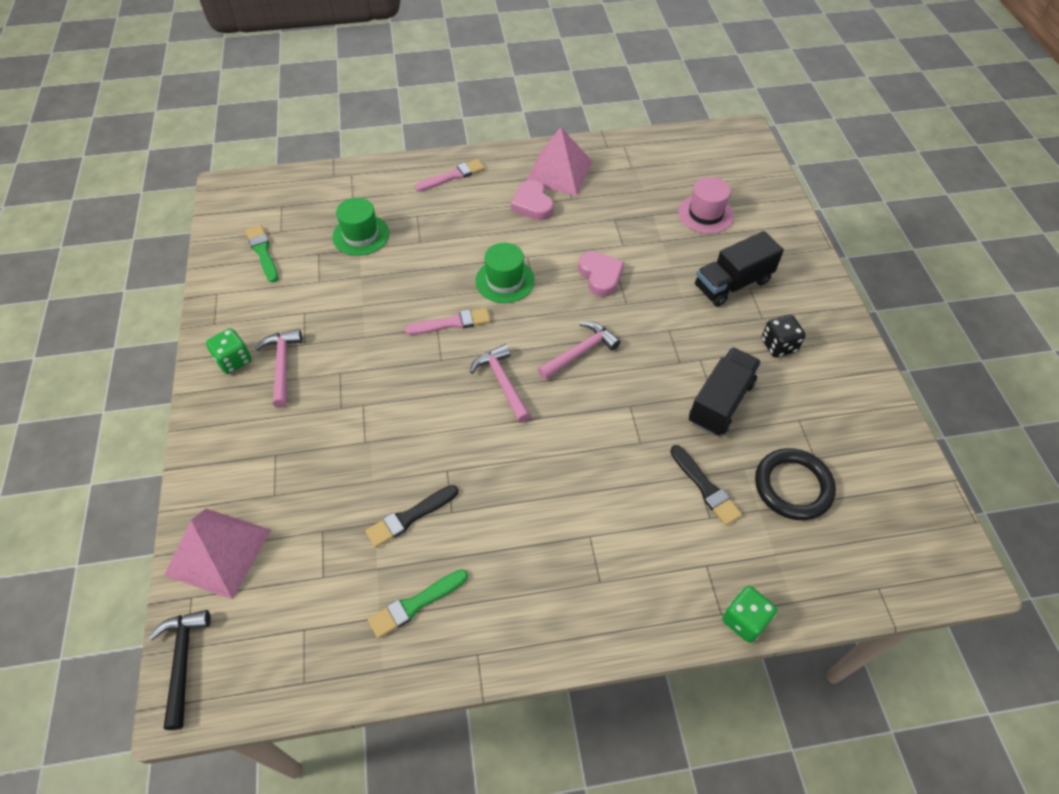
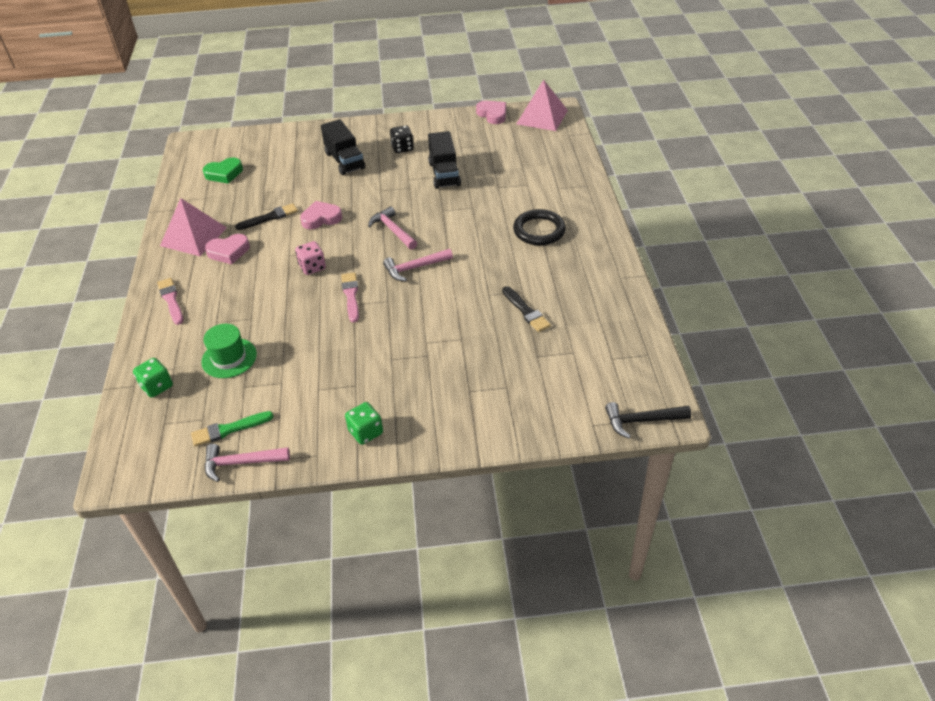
camera: 85 degrees left, 10 degrees down
(218, 552) = (556, 414): pink pyramid -> pink pyramid (542, 117)
(282, 365) = (377, 397): pink hammer -> pink hammer (241, 463)
(415, 604) = (590, 305): green brush -> none
(505, 281) = (312, 267): green hat -> pink dice
(682, 174) = (224, 173): none -> green heart
(705, 214) = (272, 166): pink hat -> none
(705, 487) = (506, 184): black brush -> black brush (269, 217)
(720, 402) = (444, 174): black truck -> black truck turned 135 degrees counterclockwise
(744, 620) = (590, 178): green dice -> green dice (157, 386)
(793, 486) = (507, 154): black ring -> black ring (539, 230)
(910, 462) = (492, 114): none -> pink heart

